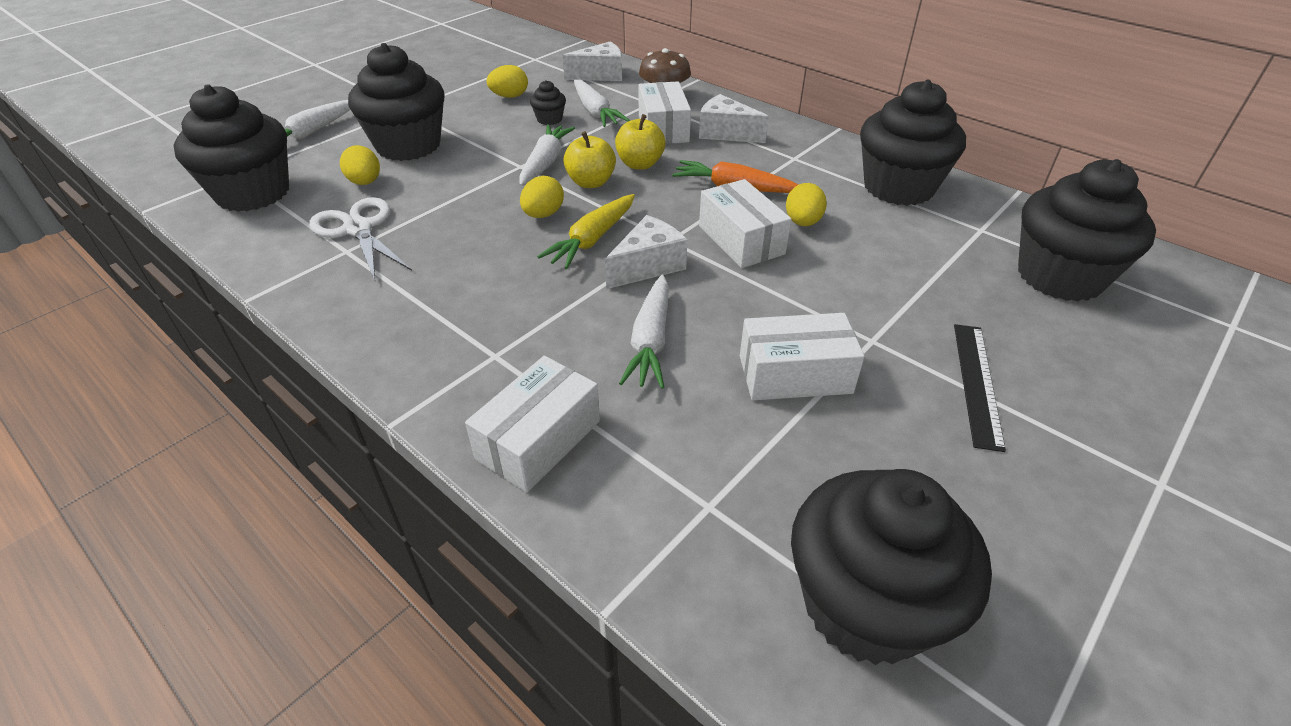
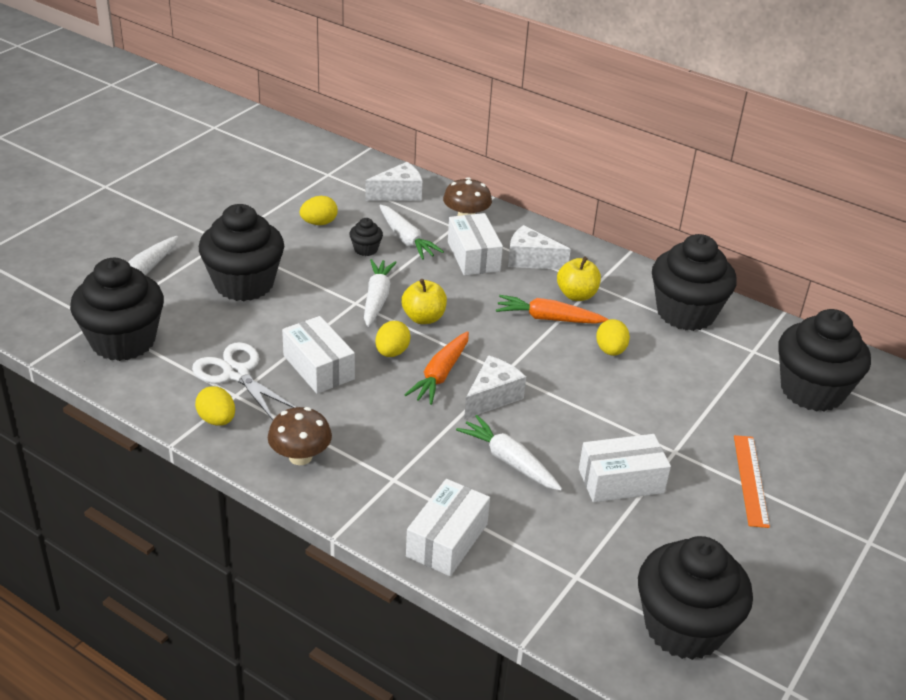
camera: 10 degrees left, 5 degrees down
(365, 182) = (221, 326): yellow egg -> yellow egg (217, 420)
(390, 322) = (300, 457): none -> brown mushroom
(592, 240) = (440, 375): yellow carrot -> orange carrot
(640, 164) = (462, 297): yellow apple -> yellow apple (576, 295)
(650, 341) = (509, 461): white carrot -> white carrot turned 135 degrees clockwise
(741, 240) = (563, 369): white box -> white box (318, 367)
(977, 383) = (750, 480): black ruler -> orange ruler

